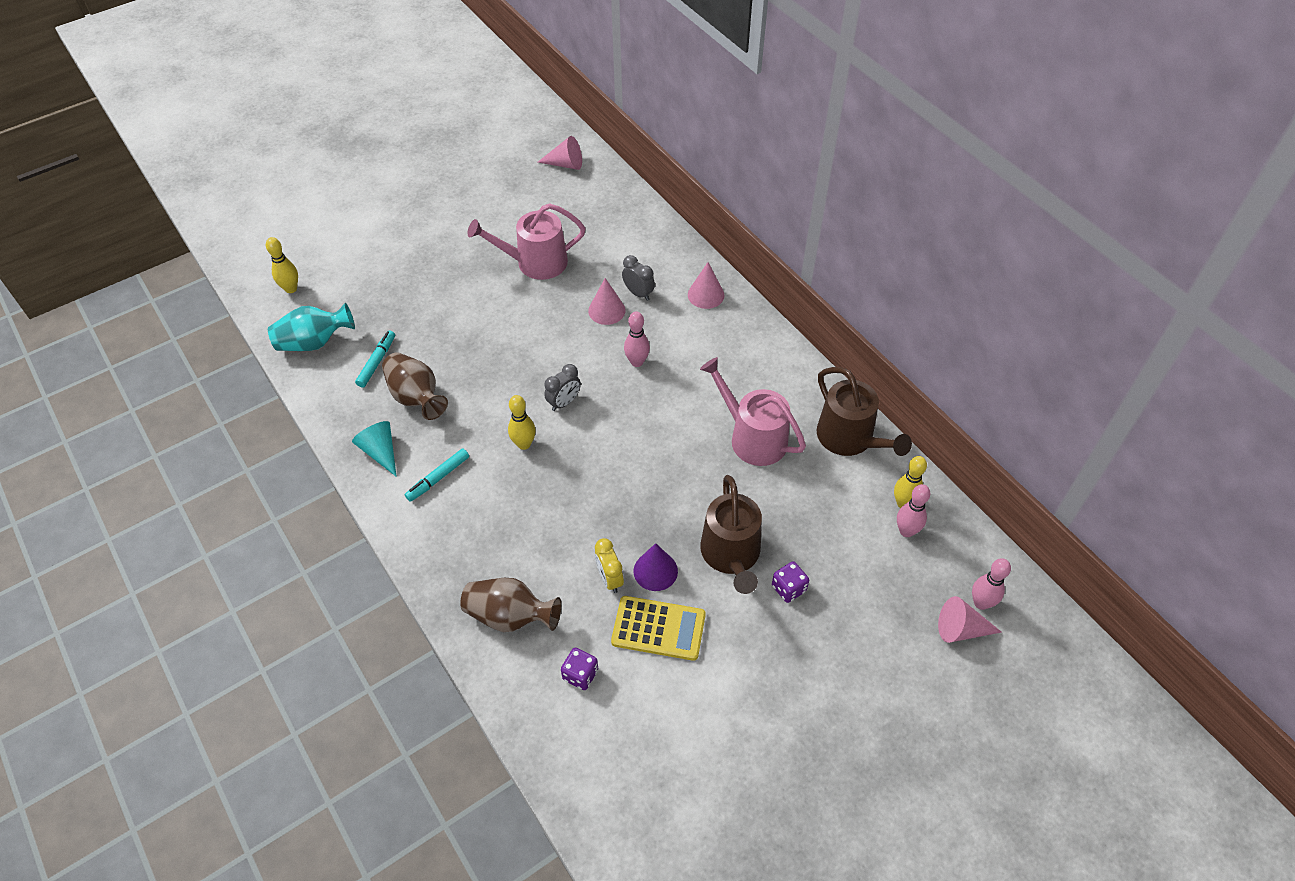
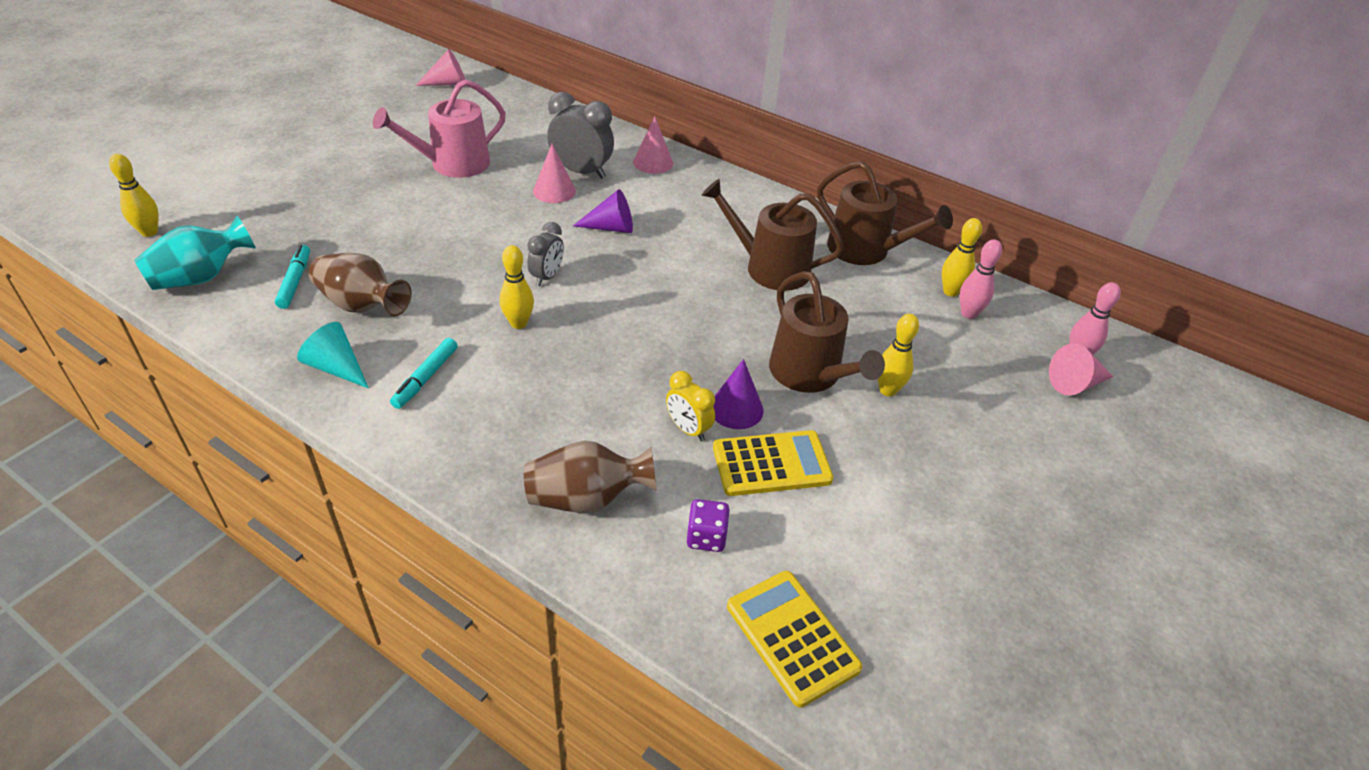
camera: 25 degrees left, 10 degrees down
(603, 772) = (792, 637): none -> yellow calculator
(637, 362) = (611, 228): pink bowling pin -> purple cone
(638, 293) = (581, 172): grey clock -> grey clock, size x1.64
(753, 437) = (770, 268): pink watering can -> brown watering can
(788, 588) = (887, 390): purple dice -> yellow bowling pin

